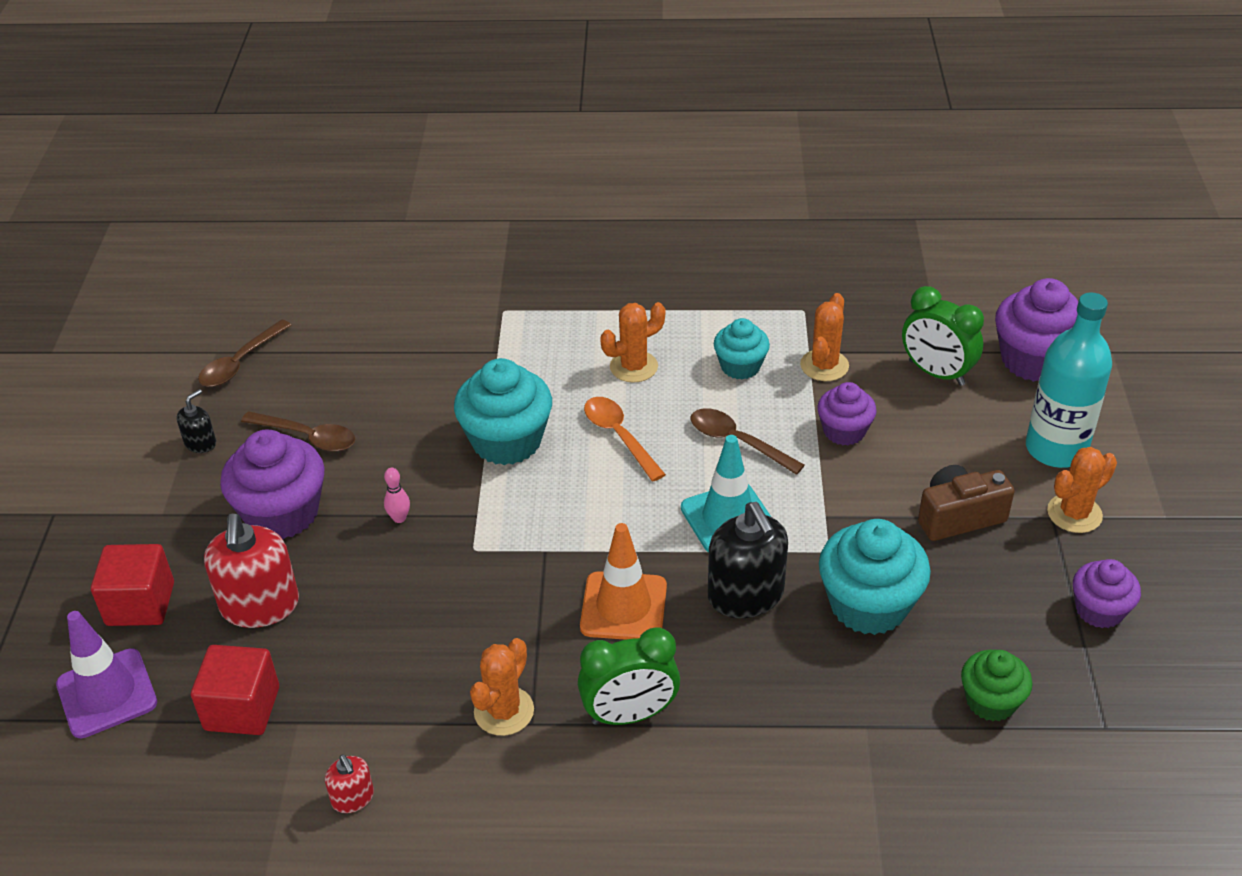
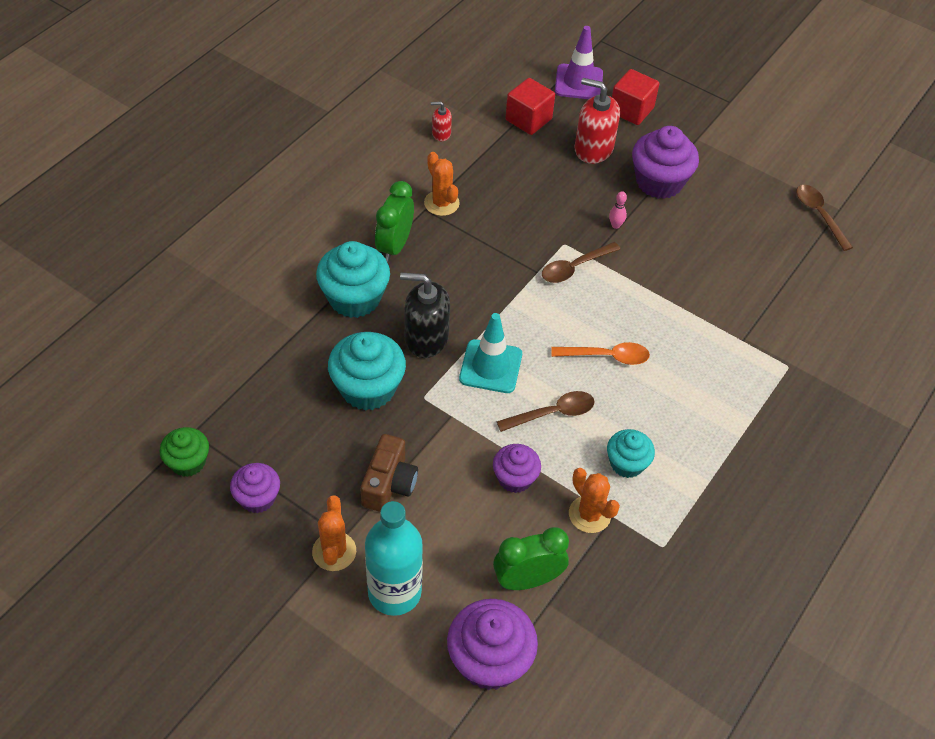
camera: 120 degrees right, 10 degrees up
(200, 443) = (748, 172): black soap dispenser -> none
(307, 437) = (720, 216): brown spoon -> brown spoon (575, 267)
(507, 441) = (645, 301): turquoise cupcake -> turquoise cupcake (354, 298)
(623, 607) = (466, 282): orange traffic cone -> none
(633, 367) = (671, 403): orange cactus -> none
(991, 701) = (257, 395): green cupcake -> green cupcake (188, 462)

